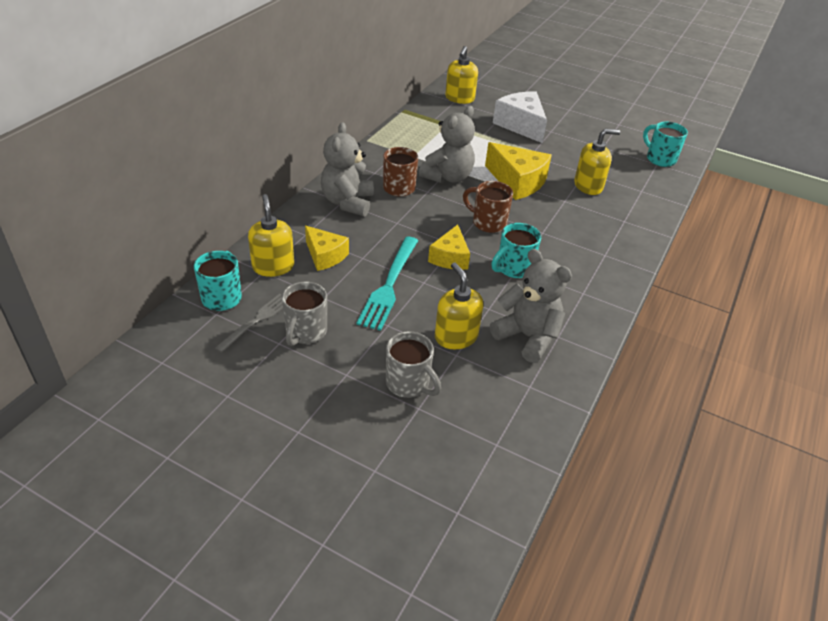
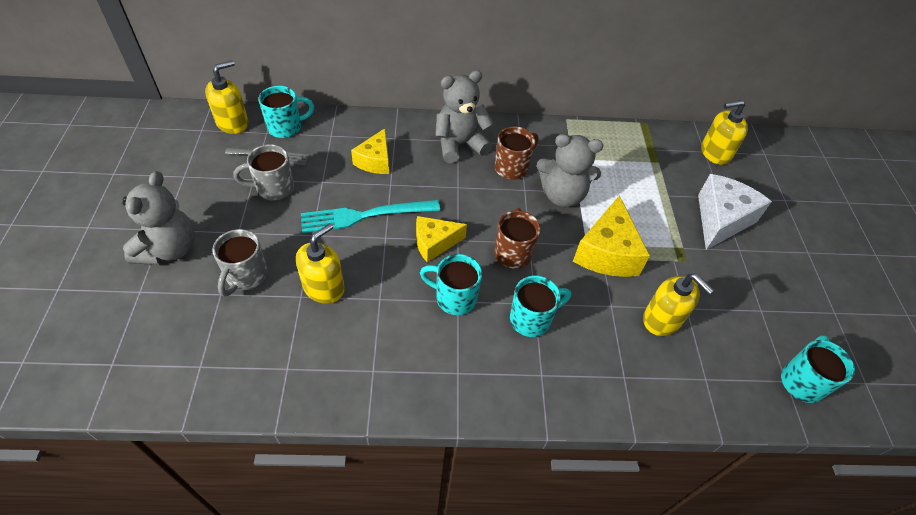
camera: 60 degrees right, 10 degrees up
(273, 266) = (340, 138): yellow soap dispenser -> yellow soap dispenser (233, 123)
(527, 337) = (356, 344): grey teddy bear -> grey teddy bear (169, 249)
(555, 239) = (532, 319): none -> turquoise mug

